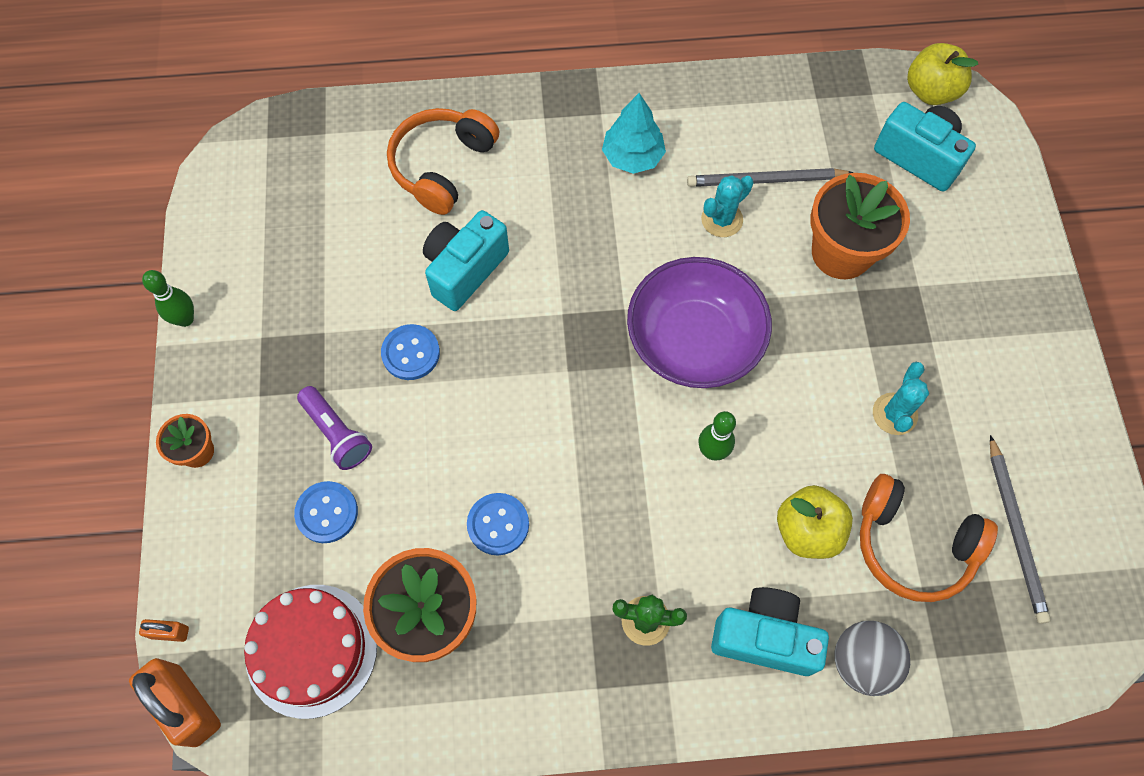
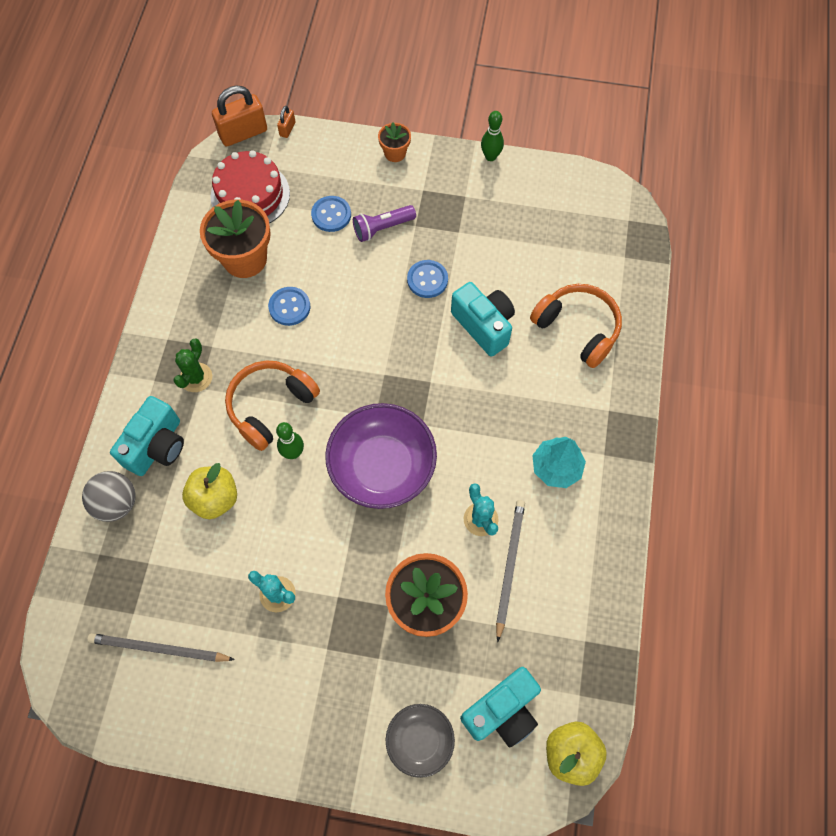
camera: 105 degrees right, 0 degrees up
(913, 545) = (178, 568): orange headphones -> orange headphones (270, 406)
(982, 225) = (420, 740): none -> grey bowl

